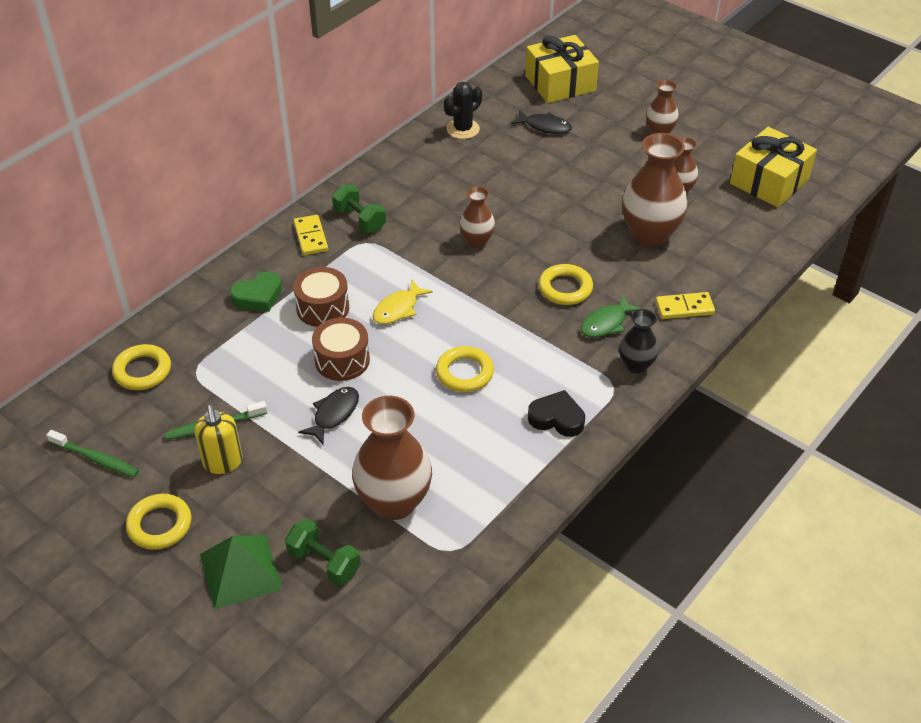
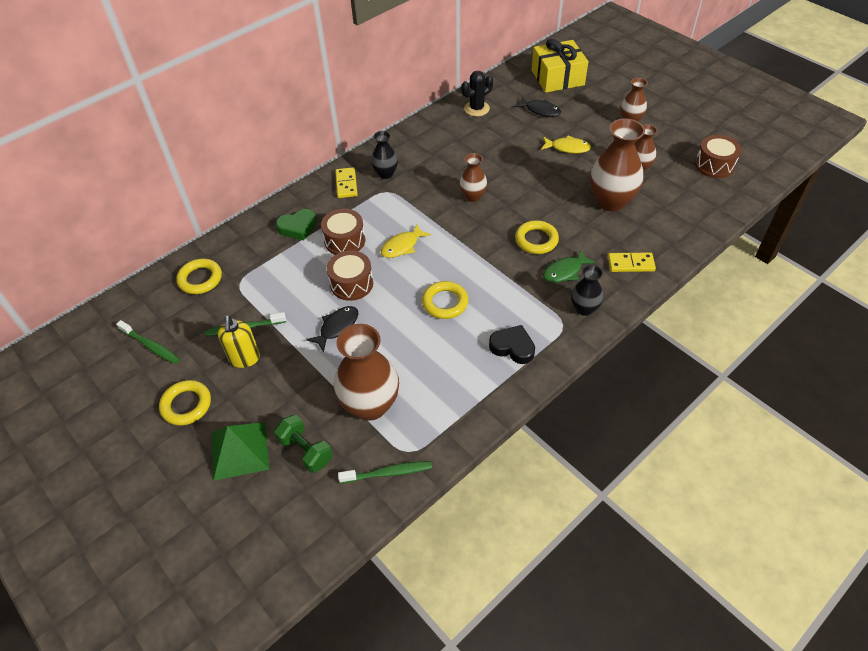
camera: 10 degrees right, 5 degrees up
(359, 220) = (385, 173): green dumbbell -> black vase
(430, 577) = (388, 473): none -> green toothbrush
(586, 172) = (567, 148): none -> yellow fish
(769, 181) = (714, 165): yellow gift -> brown drum

